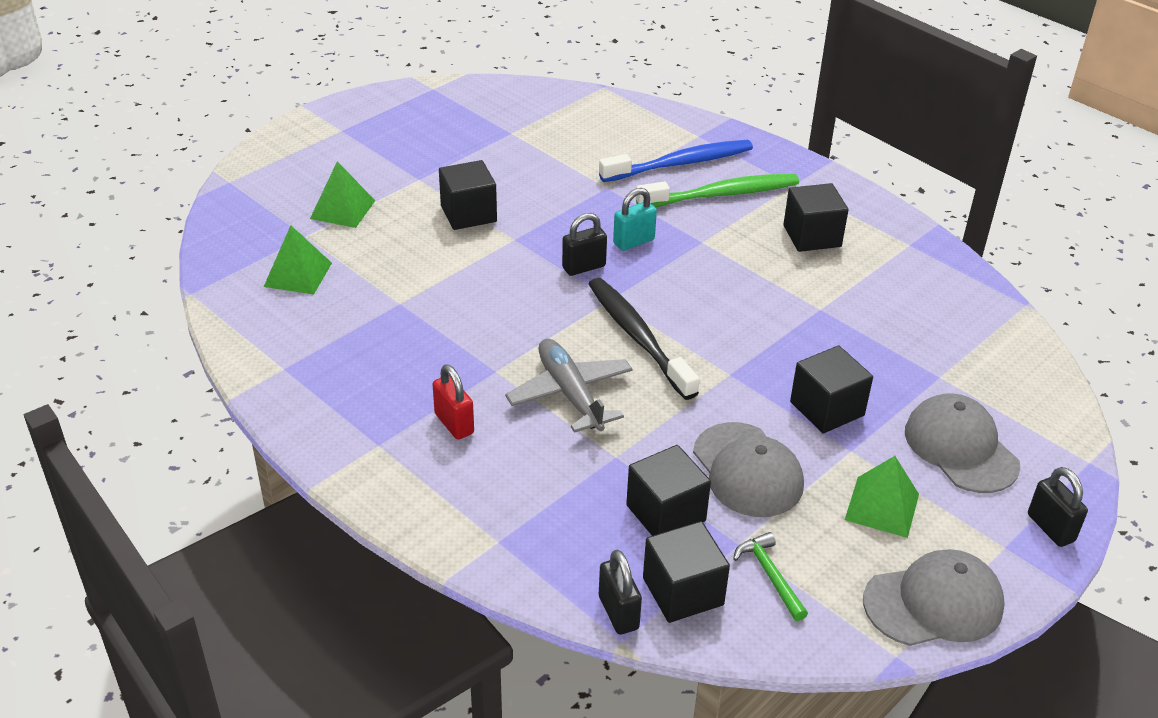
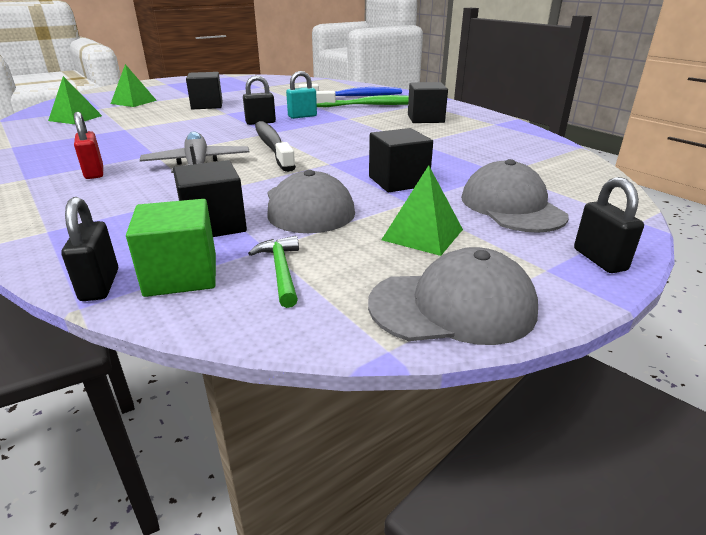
camera: 10 degrees right, 10 degrees down
(683, 591) = (181, 275): black cube -> green cube

